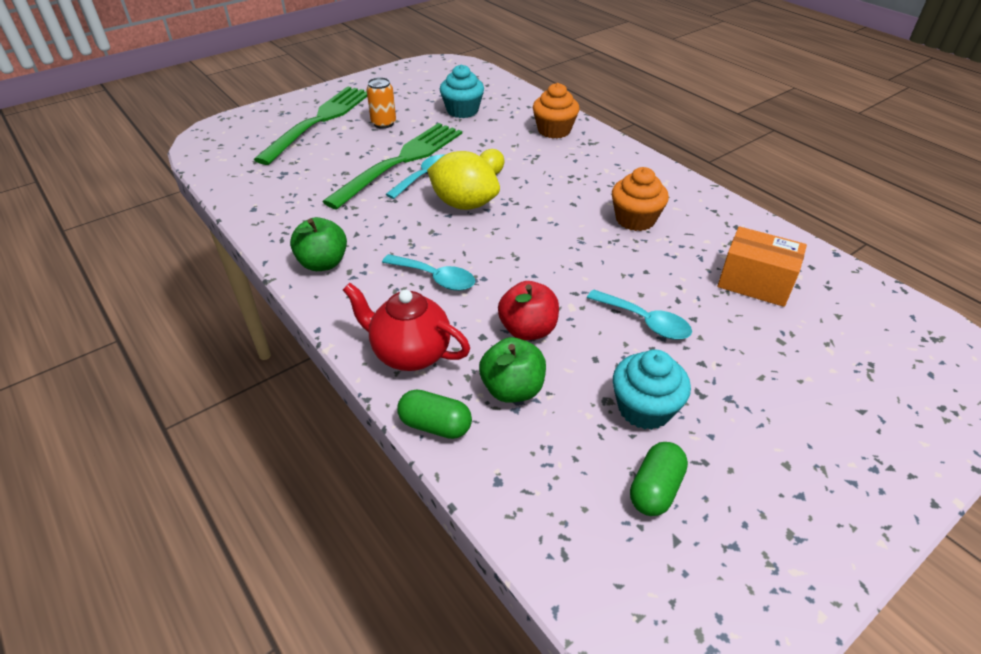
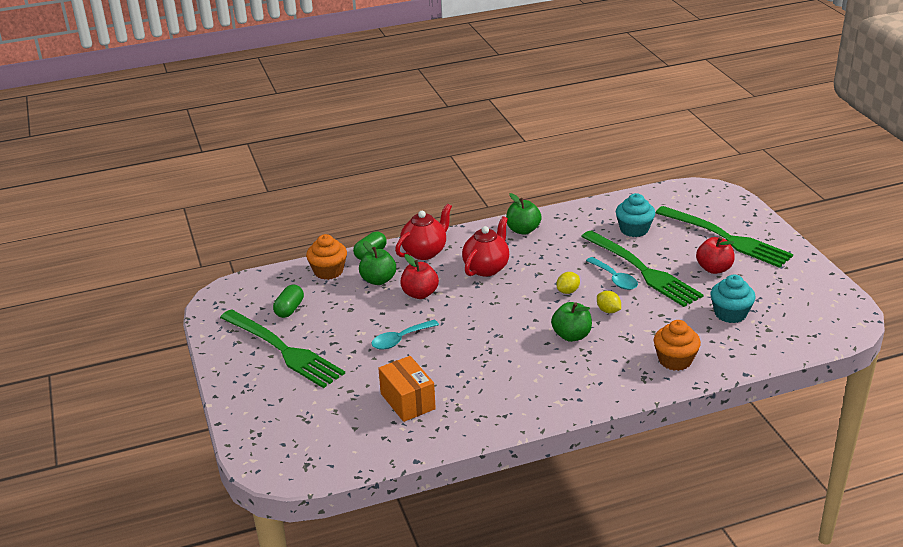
camera: 110 degrees right, 10 degrees down
(383, 123) = (714, 269): orange can -> red apple
(435, 278) = (486, 268): turquoise spoon -> red teapot
(464, 204) = (568, 291): yellow lemon -> yellow lemon, size x0.49
(550, 190) = (571, 335): none -> green apple
(635, 219) = (511, 368): orange cupcake -> orange cupcake (328, 271)
(644, 408) = (336, 320): turquoise cupcake -> turquoise cupcake (634, 229)
(655, 489) = (289, 309): green capsule -> green capsule turned 60 degrees clockwise
(754, 283) = (407, 401): orange box -> orange box turned 75 degrees counterclockwise
(762, 452) = (283, 350): none -> green fork

